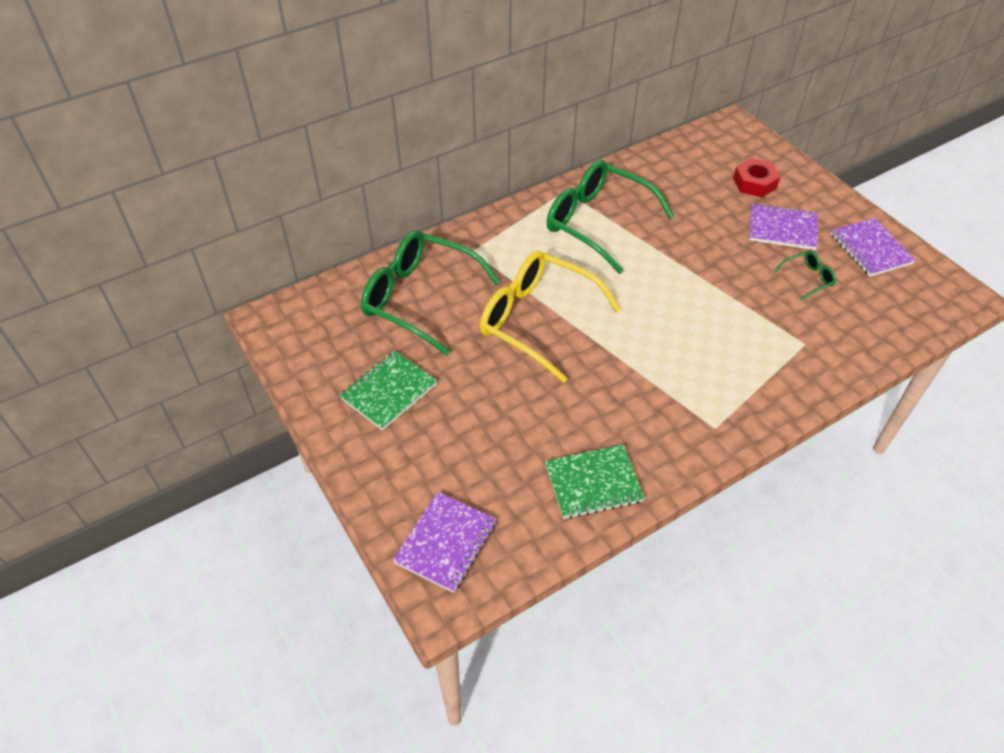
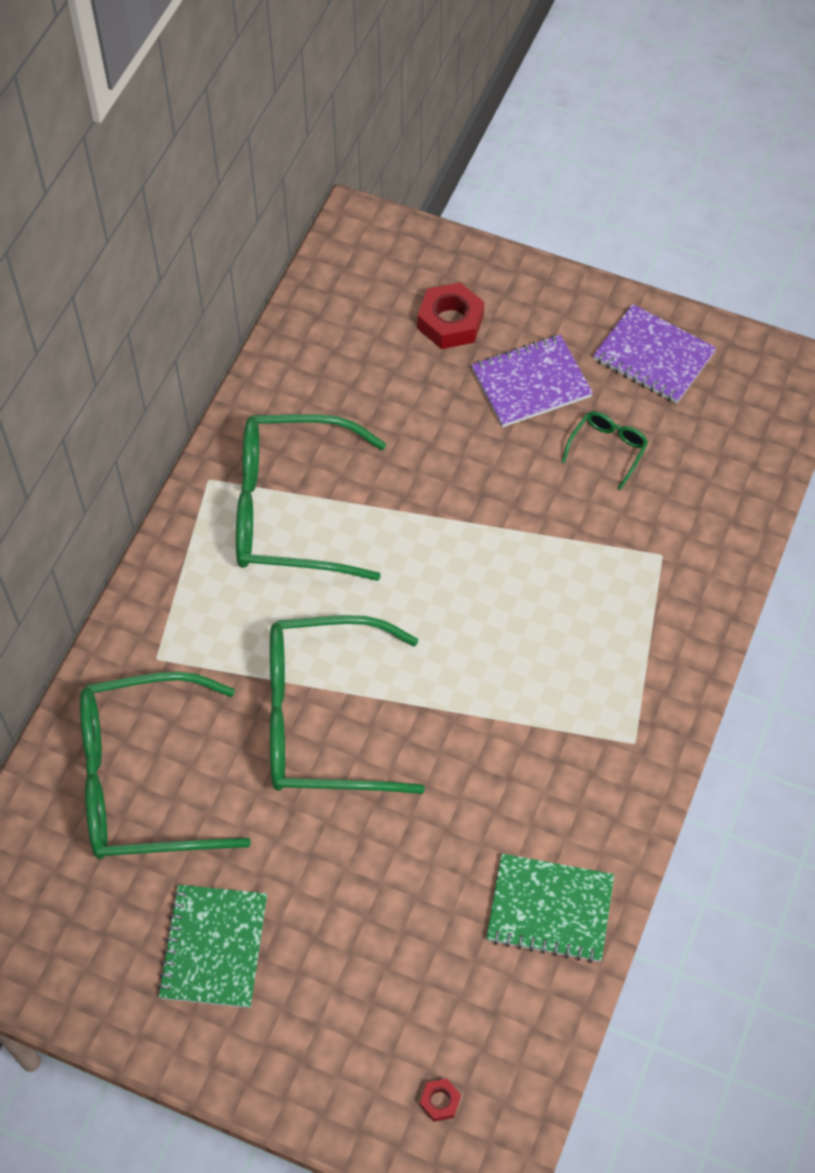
camera: 35 degrees left, 10 degrees up
(446, 543) = (440, 1101): purple notebook -> red nut
(537, 320) = (323, 719): yellow glasses -> green glasses
(593, 483) = (550, 910): green notebook -> green notebook turned 60 degrees clockwise

